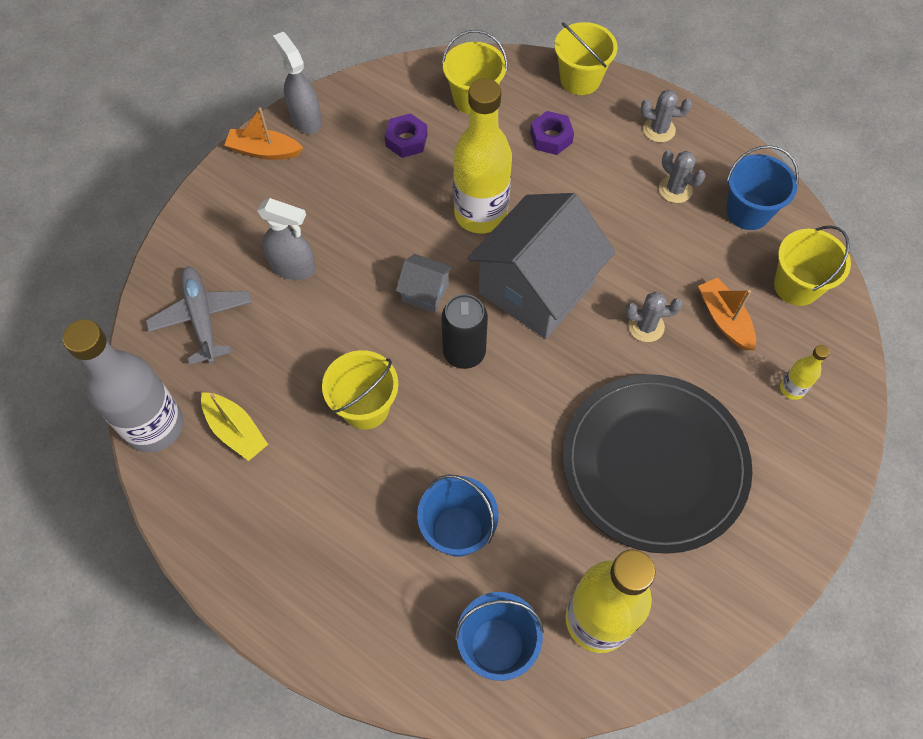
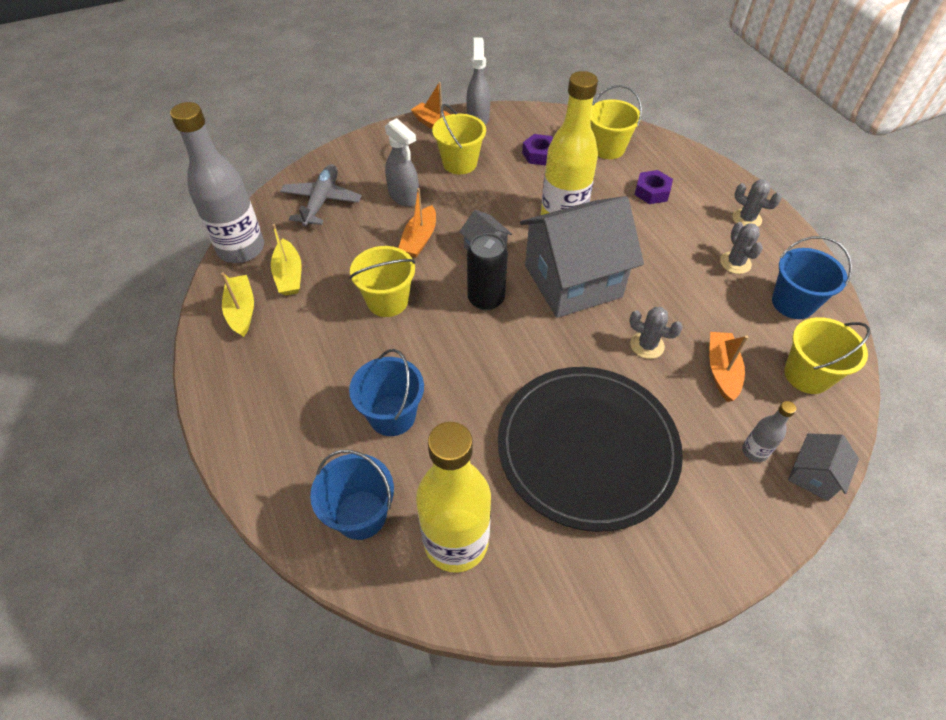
camera: 30 degrees right, 10 degrees down
(215, 501) = (242, 311): none -> yellow boat
(348, 314) = (419, 239): none -> orange boat
(580, 79) = (700, 165): yellow bucket -> yellow bucket (459, 163)
(792, 389) = (754, 451): yellow bottle -> grey bottle
(848, 386) = (813, 475): none -> grey house

